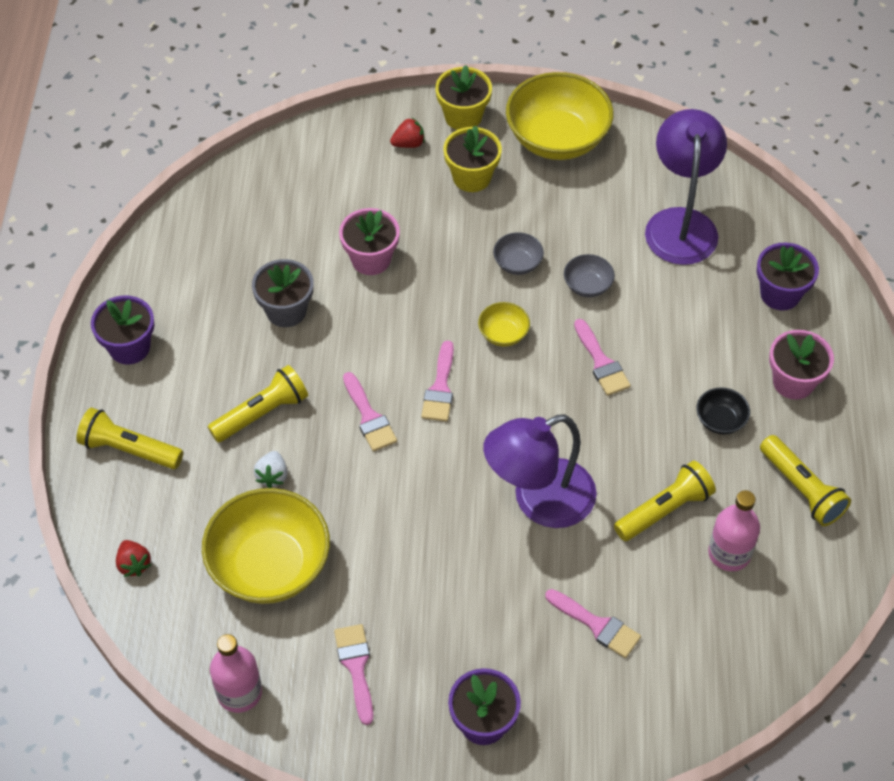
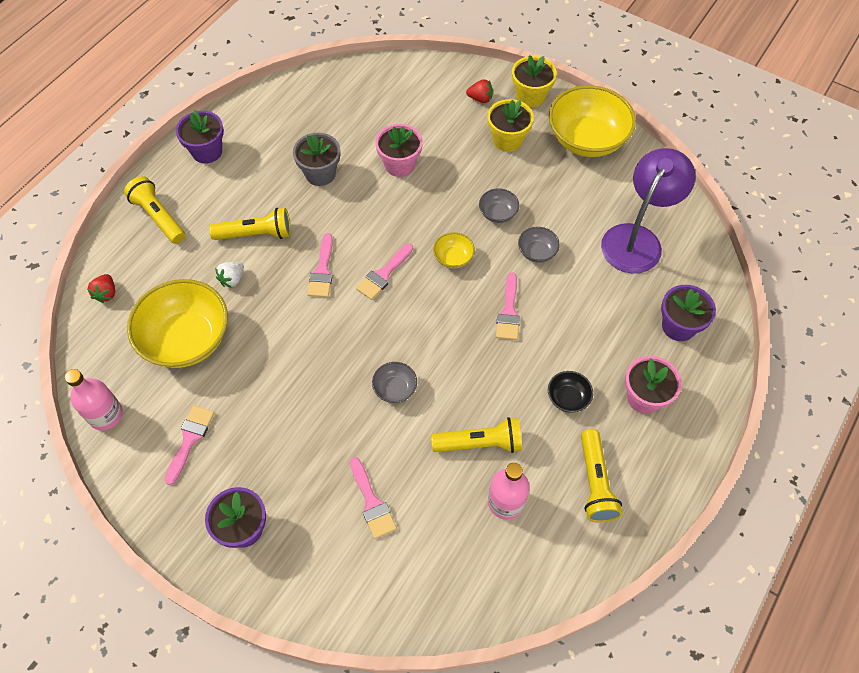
camera: 30 degrees right, 5 degrees up
(539, 501) = (395, 389): purple lamp -> grey bowl

